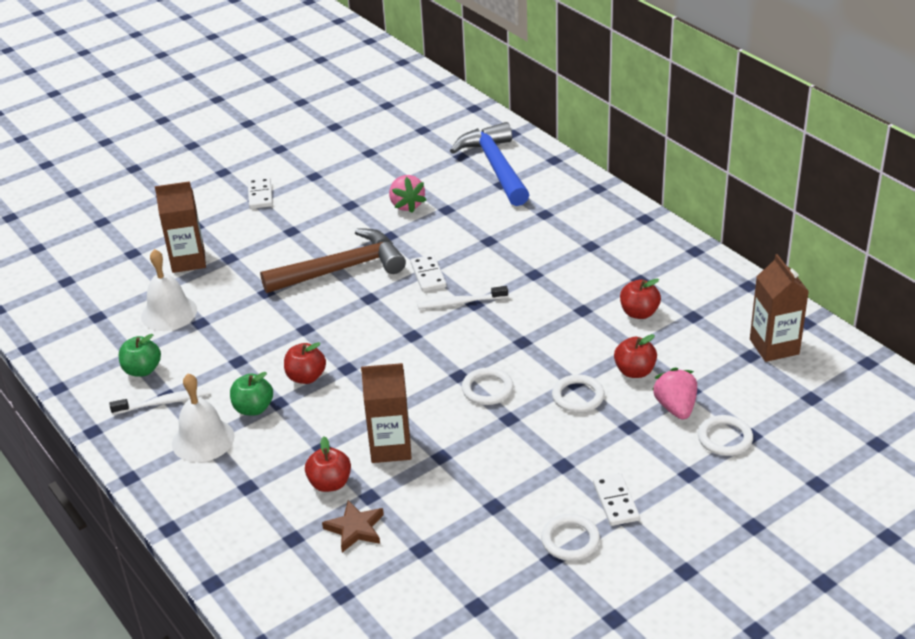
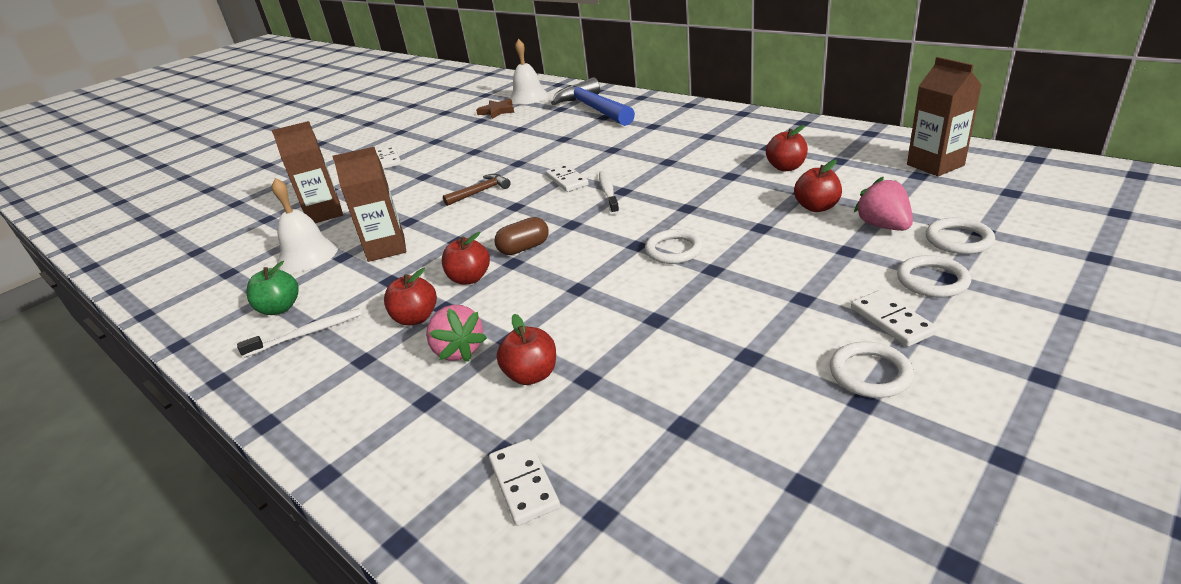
camera: 10 degrees left, 5 degrees down
(203, 440) = (359, 361): white bell -> white bell (528, 97)
(253, 408) = (416, 318): green apple -> red apple
(301, 564) = (524, 483): none -> white domino
(342, 269) = (480, 192): brown hammer -> brown hammer, size x0.48
(355, 528) = (584, 420): brown star -> brown star (497, 111)
(361, 354) = (524, 248): none -> brown capsule
(390, 447) = (591, 323): brown carton -> brown carton (386, 248)
(407, 205) = (526, 142): pink strawberry -> pink strawberry (458, 350)
(460, 303) = (608, 192): white toothbrush -> white toothbrush turned 105 degrees clockwise
(578, 396) = (774, 237): white ring -> white ring (932, 280)

